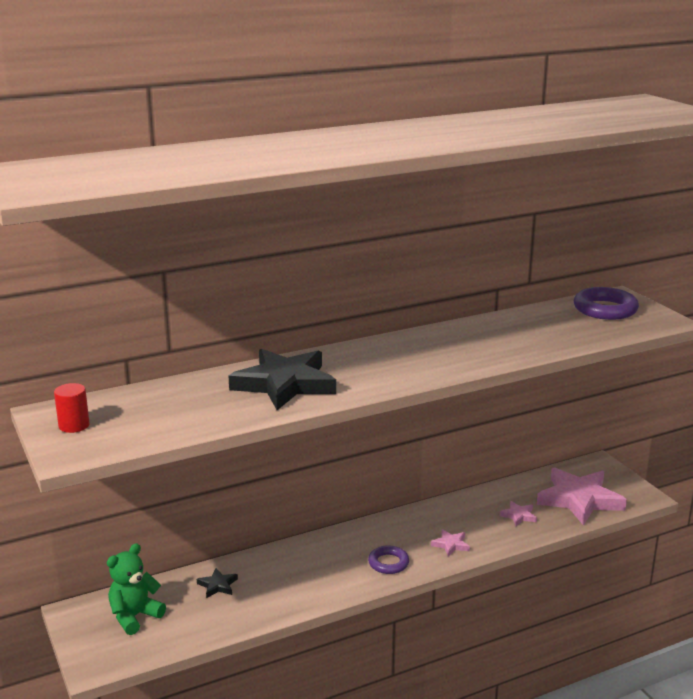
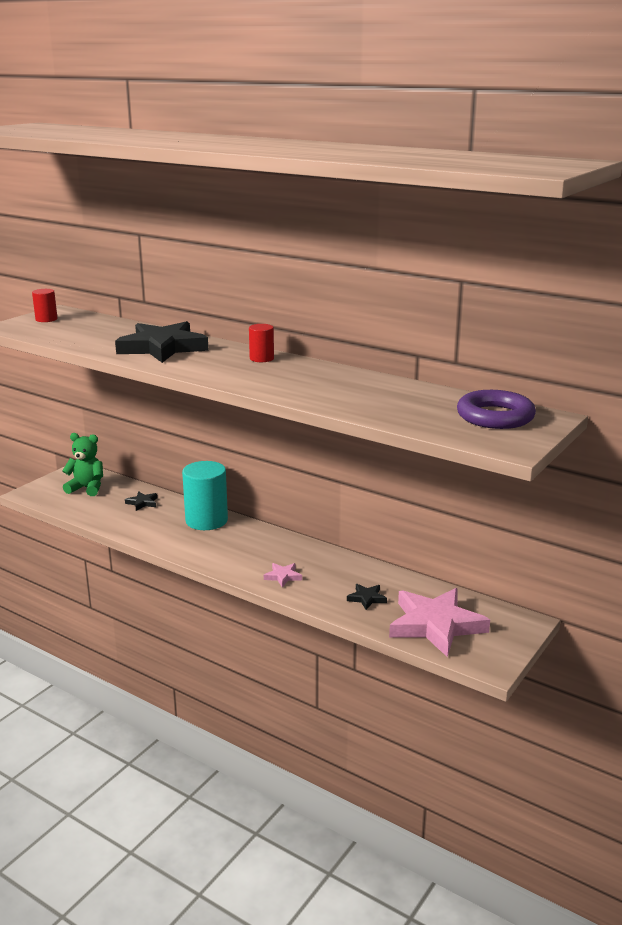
camera: 60 degrees right, 0 degrees up
(302, 555) = (206, 520): none -> turquoise cylinder
(377, 349) = (261, 358): none -> red cylinder
(388, 563) = (229, 556): purple ring -> none
(518, 515) = (366, 598): pink star -> black star

